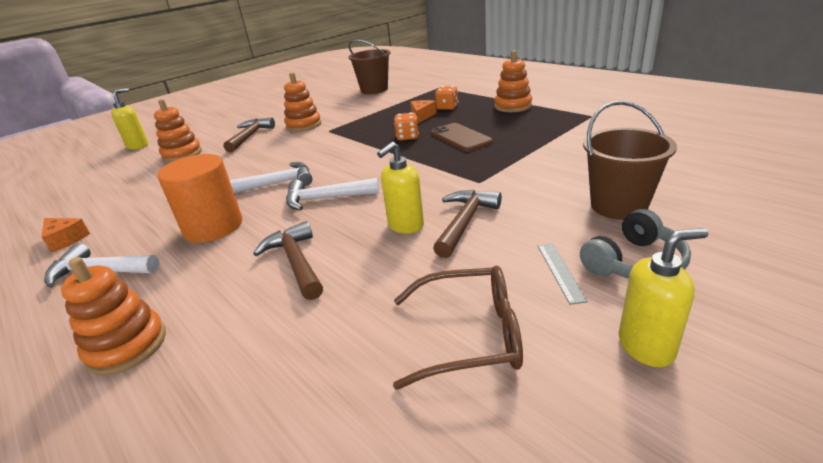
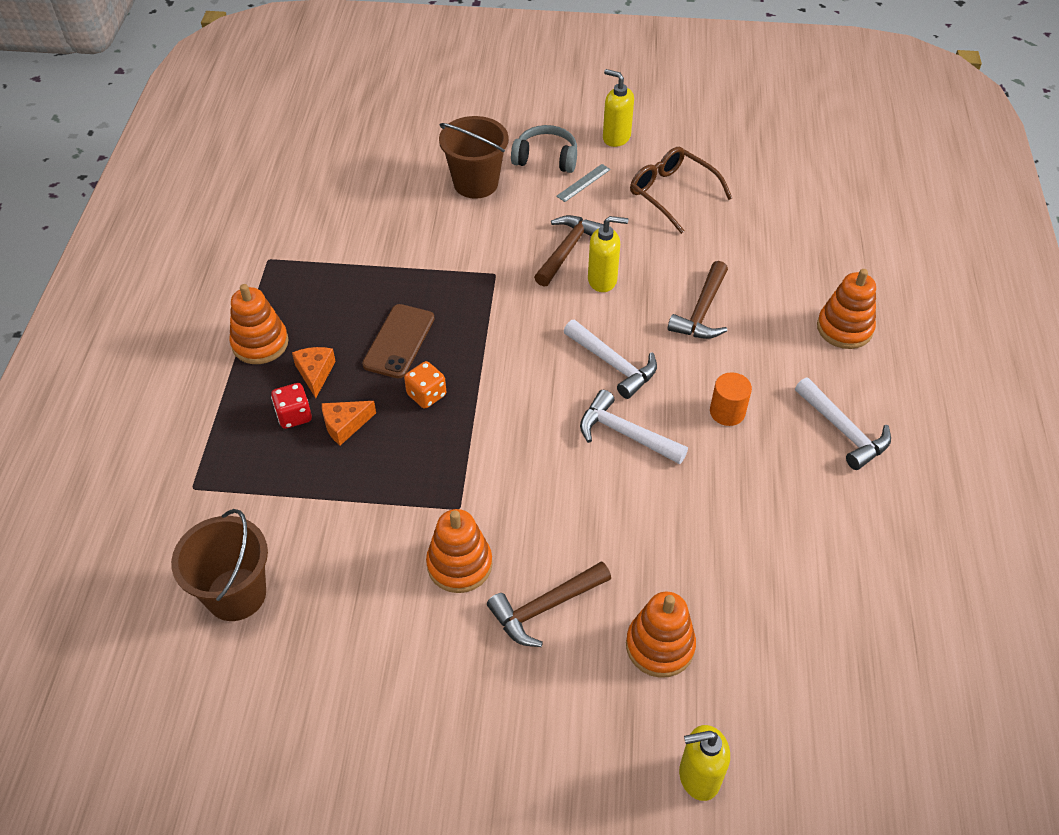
camera: 135 degrees left, 20 degrees up
(65, 239) = (864, 523): orange cheese -> orange cheese (315, 373)
(213, 227) = (727, 412): orange cylinder -> orange cylinder, size x0.56
(447, 107) = (294, 416): orange dice -> red dice
(465, 222) = (567, 250): brown hammer -> brown hammer turned 135 degrees clockwise

